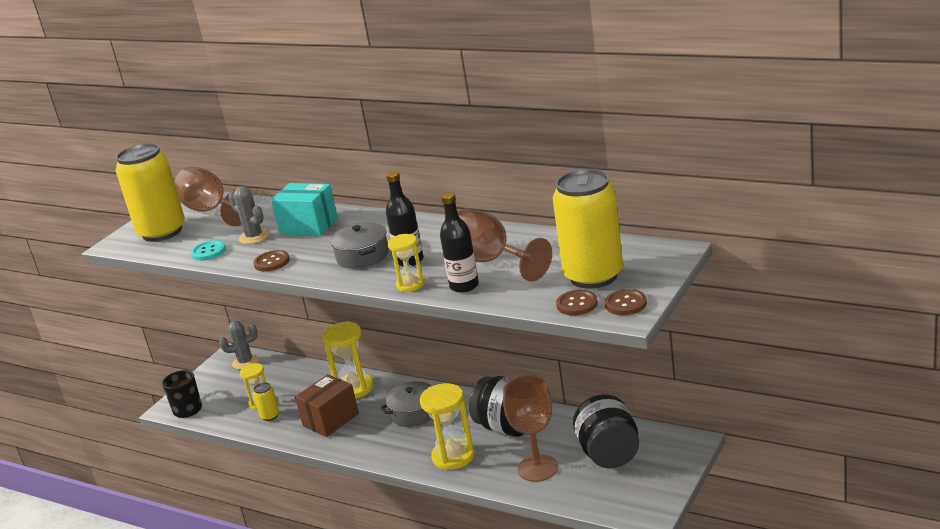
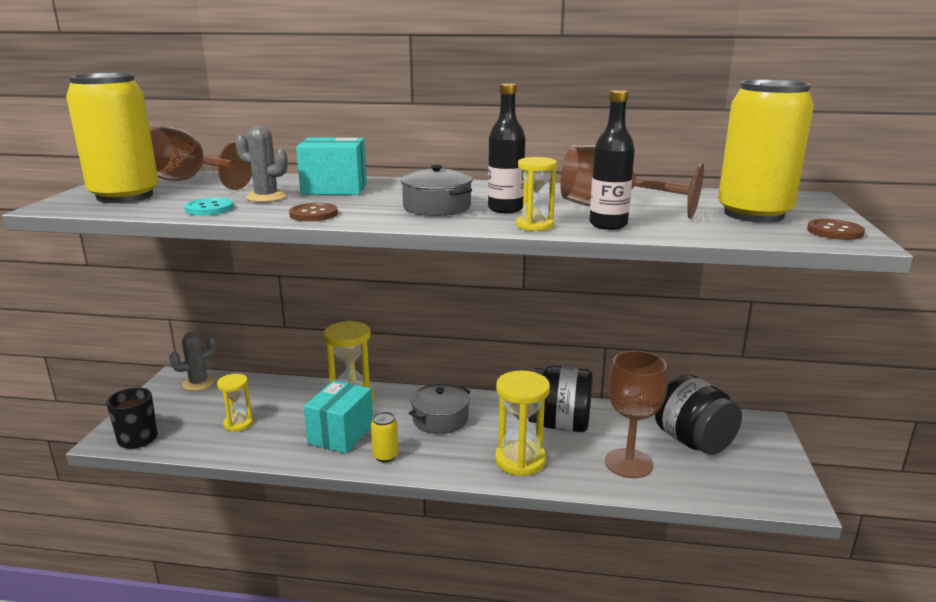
camera: 25 degrees left, 5 degrees down
(270, 416) = (257, 436): yellow can -> yellow can (385, 456)
(331, 420) = (341, 434): brown box -> turquoise box
(577, 304) = (777, 234): brown button -> none

